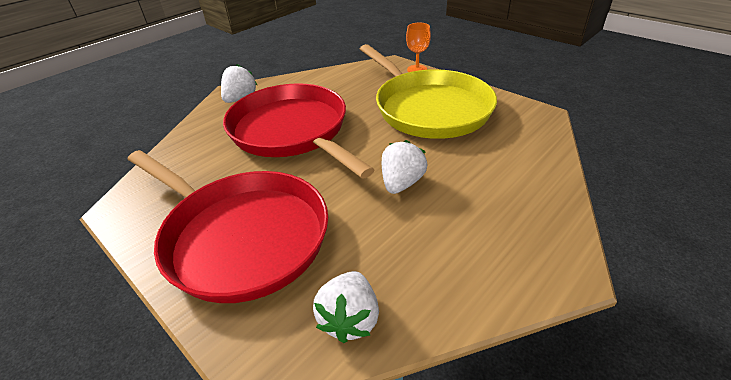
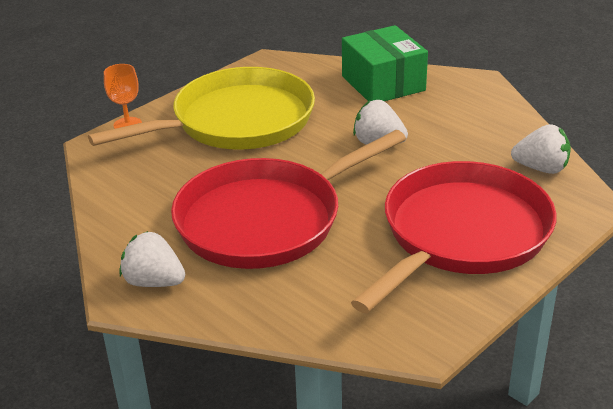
camera: 90 degrees left, 5 degrees down
(526, 185) = (383, 83): none -> green box

